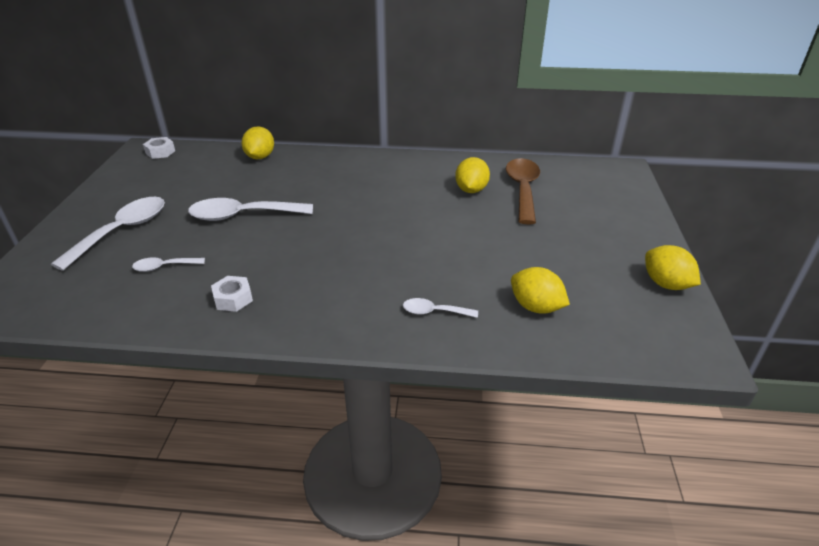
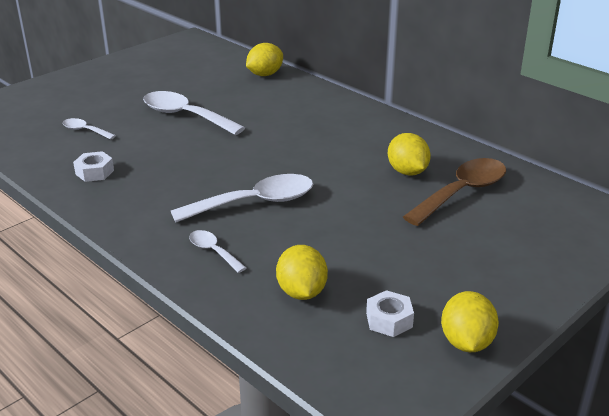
camera: 40 degrees right, 5 degrees down
(122, 231) = (95, 95): white spoon -> white spoon (255, 203)
(160, 152) = (197, 45): white nut -> white nut (389, 320)
(471, 190) = (407, 172): yellow lemon -> yellow lemon turned 75 degrees counterclockwise

